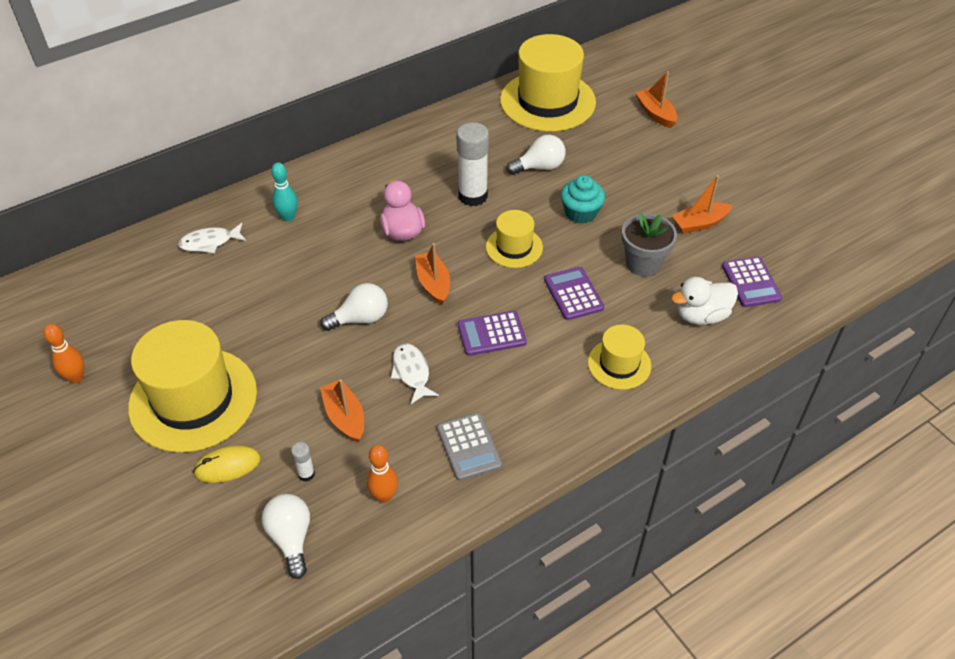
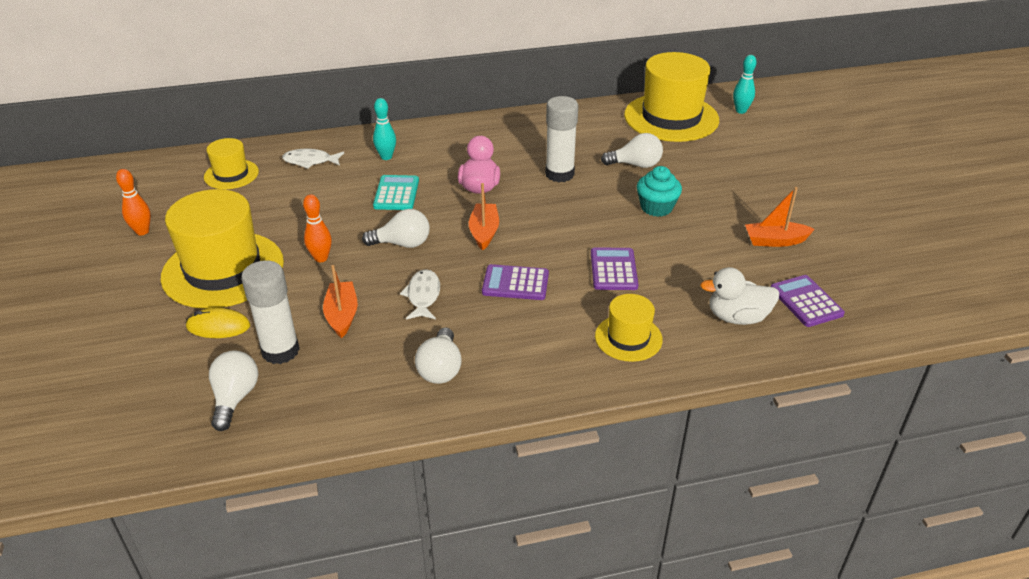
camera: 20 degrees right, 10 degrees down
(306, 474) = (280, 351): white glue stick -> white glue stick, size x2.22
(323, 260) = (396, 193): none -> turquoise calculator
(384, 496) = (338, 387): orange bowling pin -> orange bowling pin (321, 258)
(469, 447) = (440, 369): grey calculator -> white light bulb
(514, 247) = (576, 220): yellow hat -> yellow hat (231, 174)
(608, 78) = (740, 111): none -> turquoise bowling pin
(643, 263) = (698, 260): grey flower pot -> none
(655, 114) = (774, 145): orange boat -> none
(751, 282) = (806, 301): purple calculator -> purple calculator turned 150 degrees clockwise

